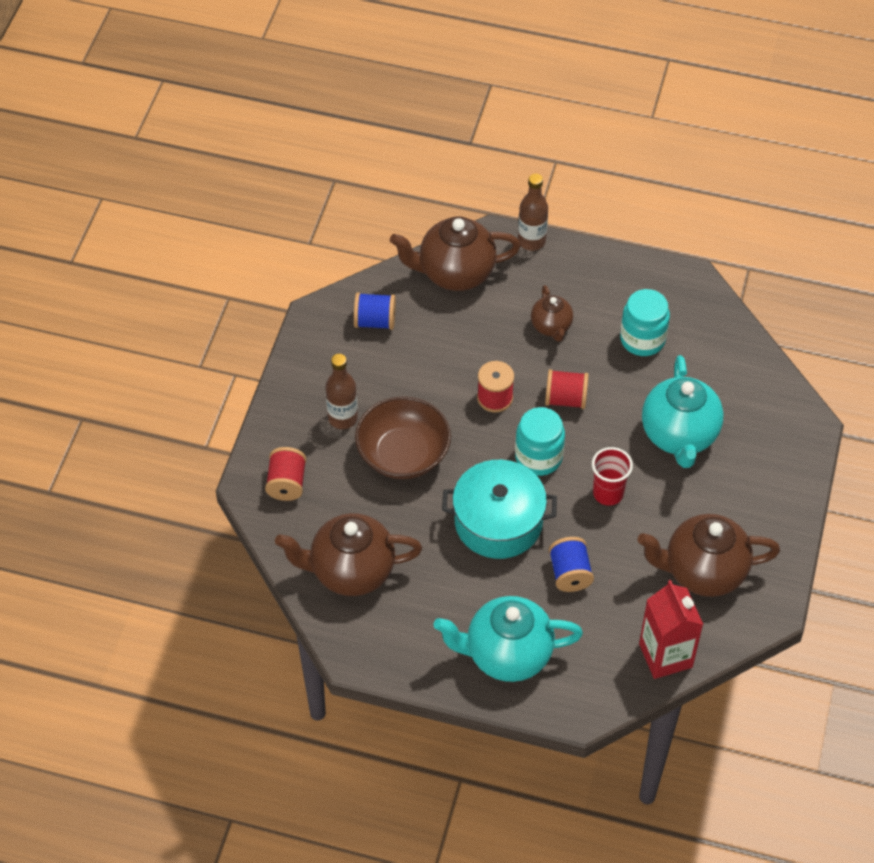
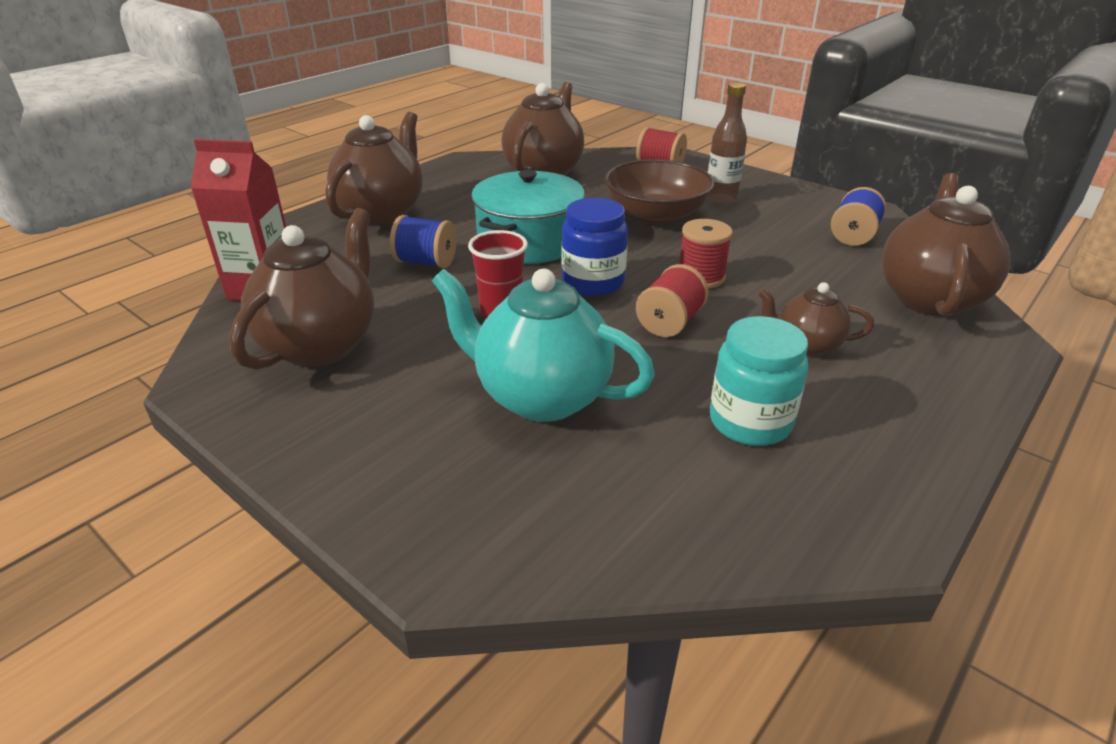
camera: 115 degrees right, 20 degrees down
(507, 654) = (382, 213): turquoise teapot -> brown teapot
(531, 241) = (997, 374): brown bottle -> none
(538, 457) = (593, 282): turquoise jar -> blue jar

